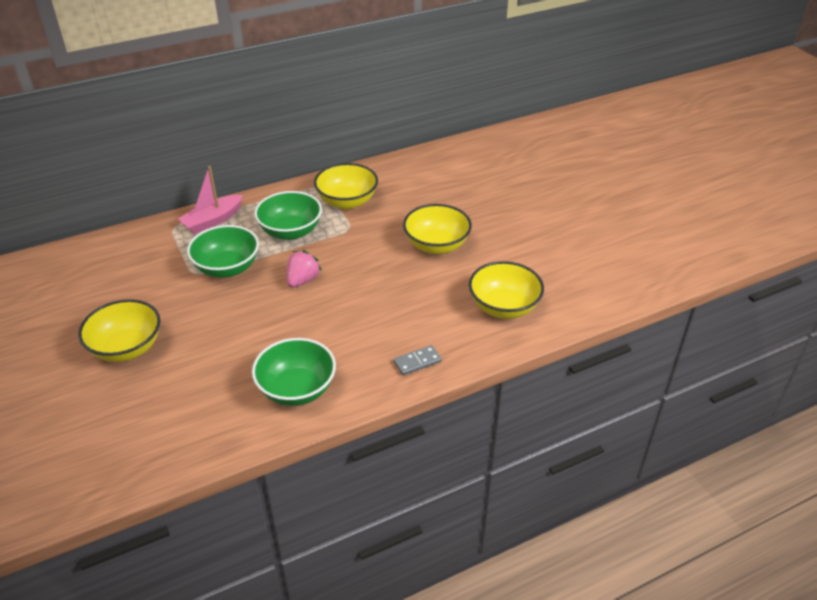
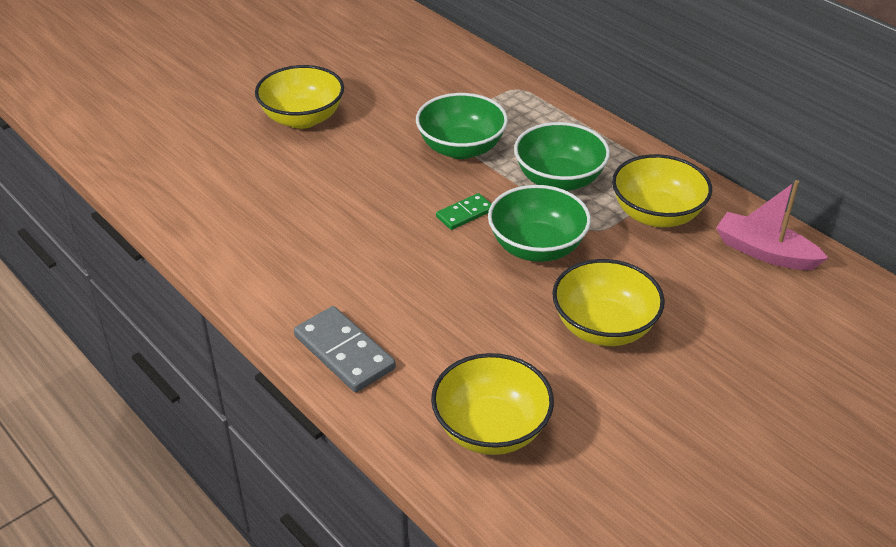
camera: 75 degrees right, 0 degrees up
(213, 220) = (546, 113): pink boat -> pink boat (765, 252)
(297, 389) = (269, 255): green bowl -> green bowl (537, 247)
(302, 280) = (465, 214): pink strawberry -> green domino
(417, 362) = (344, 352): grey domino -> grey domino, size x1.68

